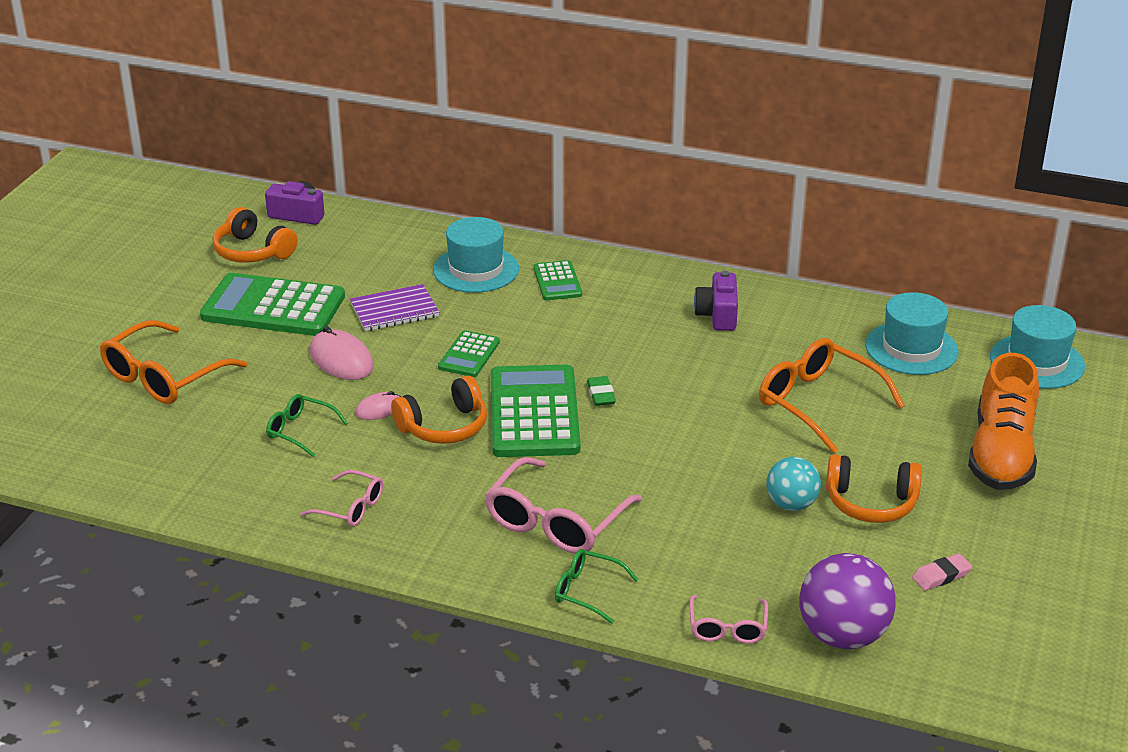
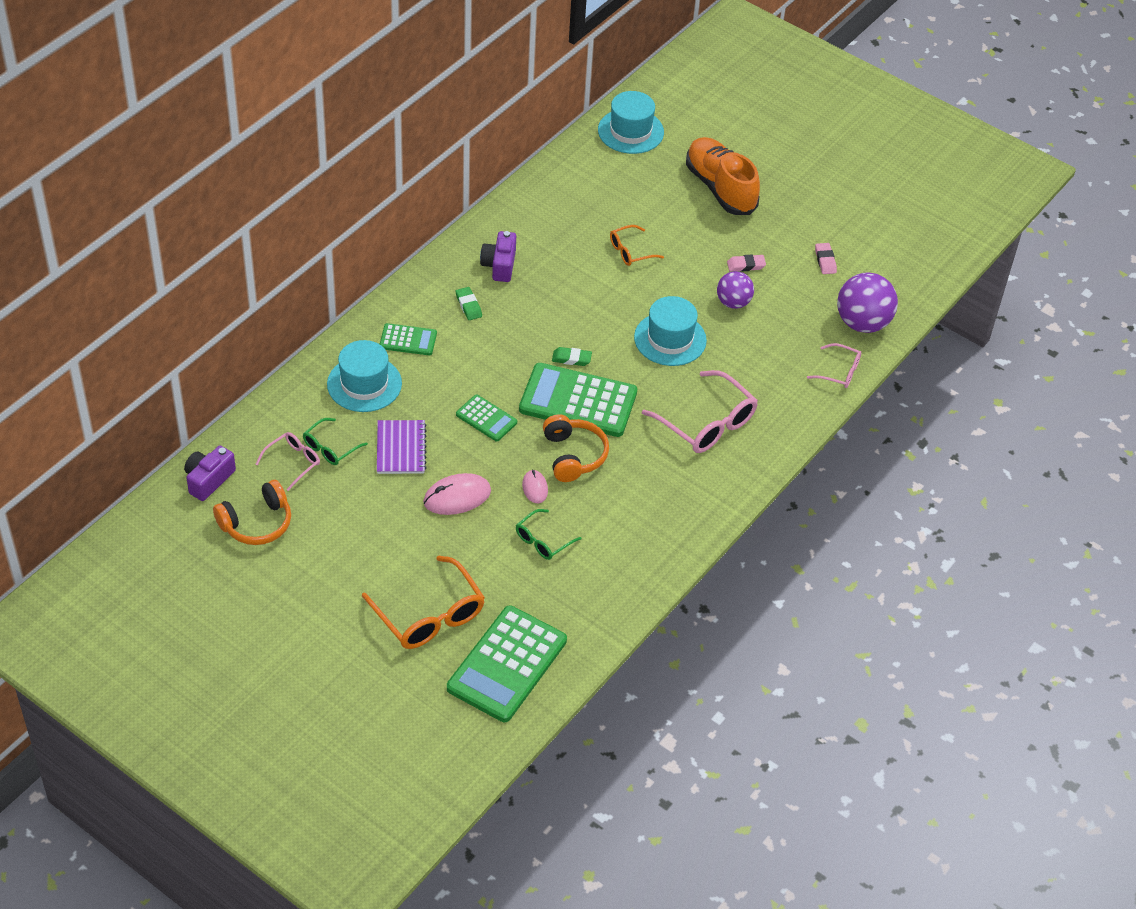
camera: 75 degrees left, 15 degrees up
(273, 307) = (357, 525): green calculator -> green calculator (507, 664)
(351, 507) = (649, 530): pink glasses -> pink glasses (293, 462)
(587, 591) = (783, 427): green glasses -> green glasses (330, 448)
(637, 308) = (468, 306): none -> green eraser
(718, 315) = (499, 265): purple camera -> purple camera turned 75 degrees clockwise
(791, 504) = (733, 302): turquoise ball -> purple ball
(818, 403) = (630, 251): orange glasses -> orange glasses, size x0.55
(871, 503) = (746, 265): orange headphones -> pink eraser
(911, 348) = (588, 183): turquoise hat -> turquoise hat (670, 339)
(1001, 454) = (720, 188): orange shoe -> orange shoe turned 150 degrees counterclockwise

